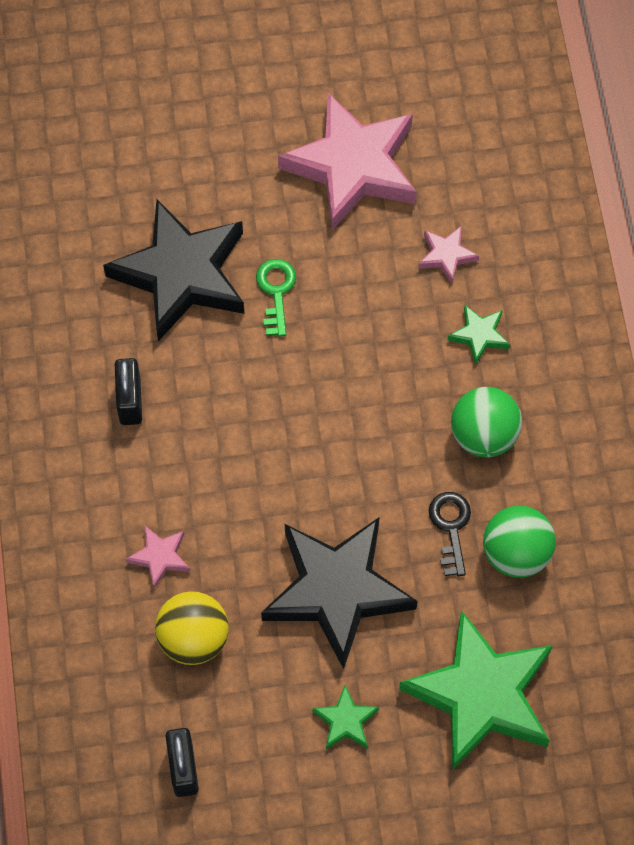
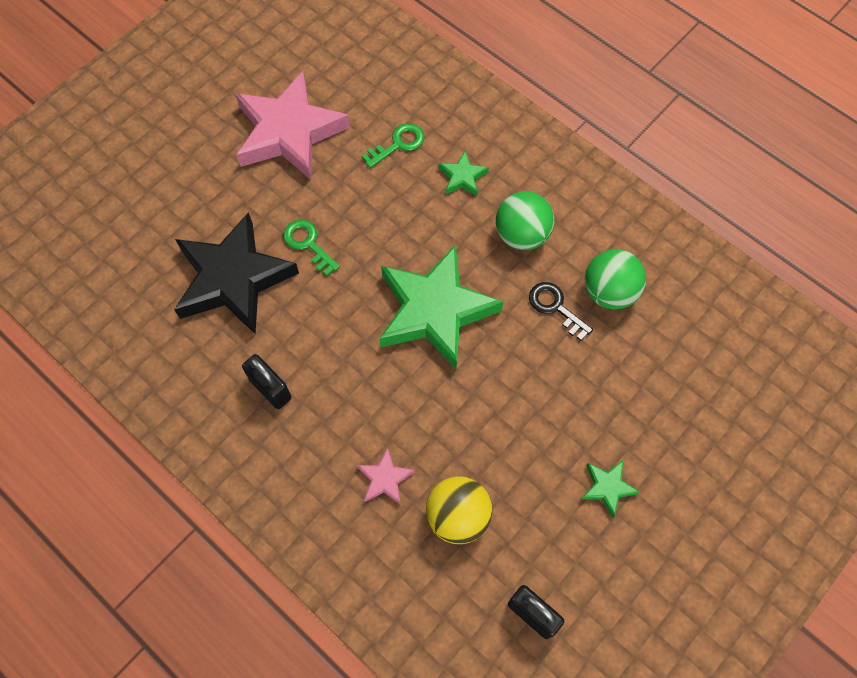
camera: 40 degrees left, 0 degrees up
(336, 591) = (522, 406): black star -> none
(446, 255) = (398, 144): pink star -> green key
(481, 695) = (673, 398): green star -> green star (434, 311)

